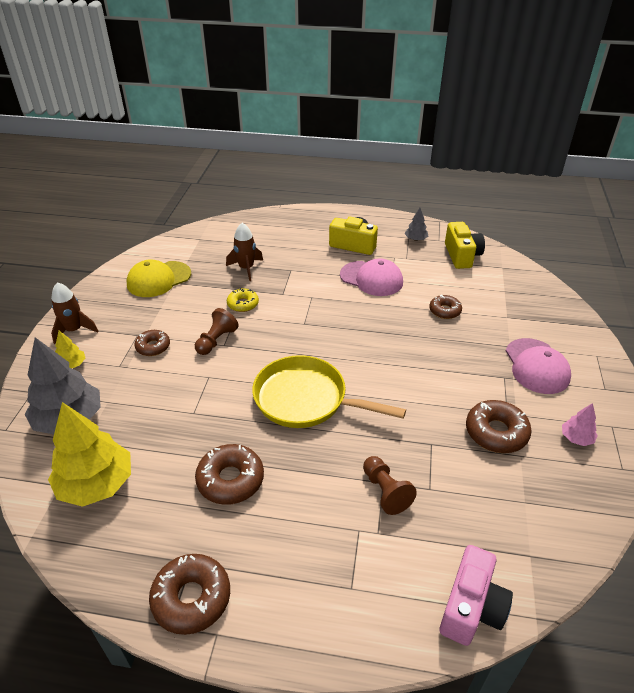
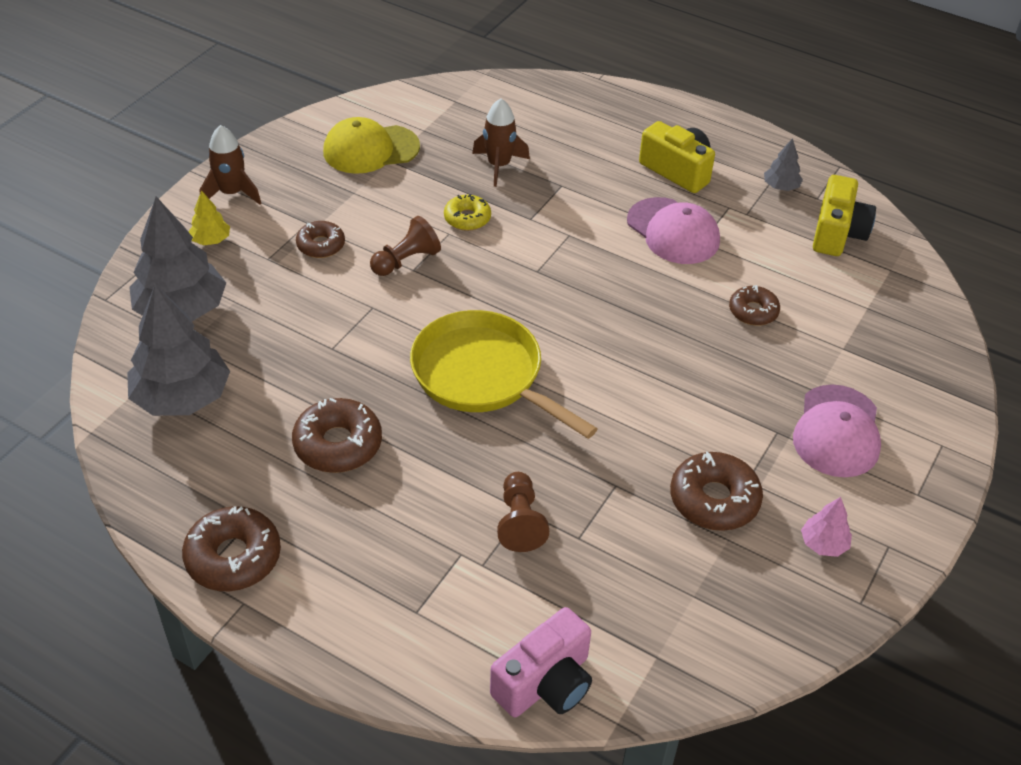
camera: 20 degrees right, 5 degrees up
(96, 484) = (182, 397): yellow tree -> grey tree

